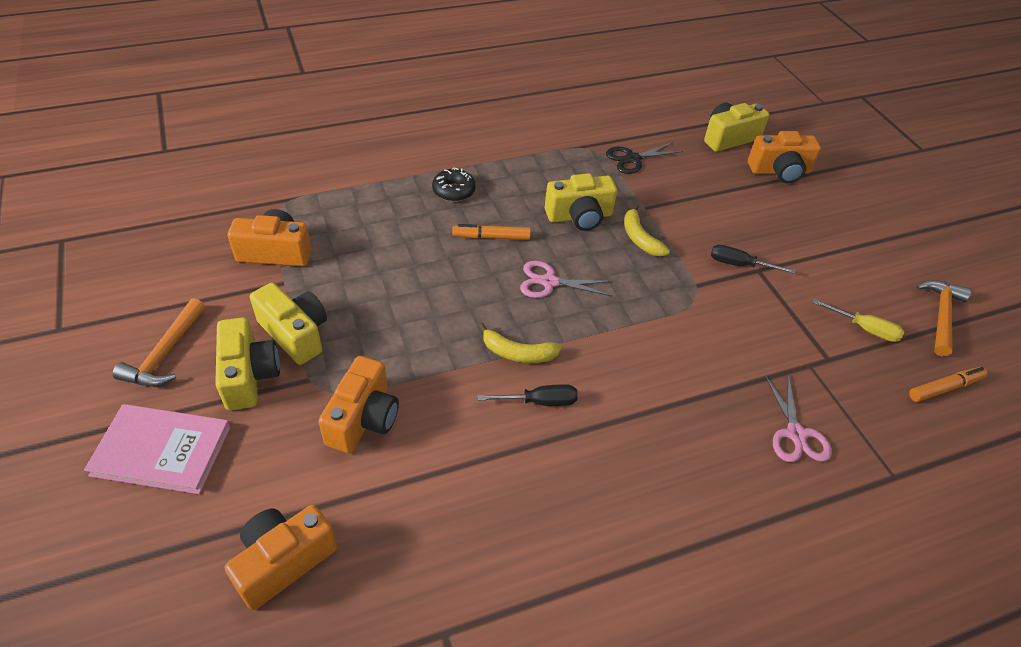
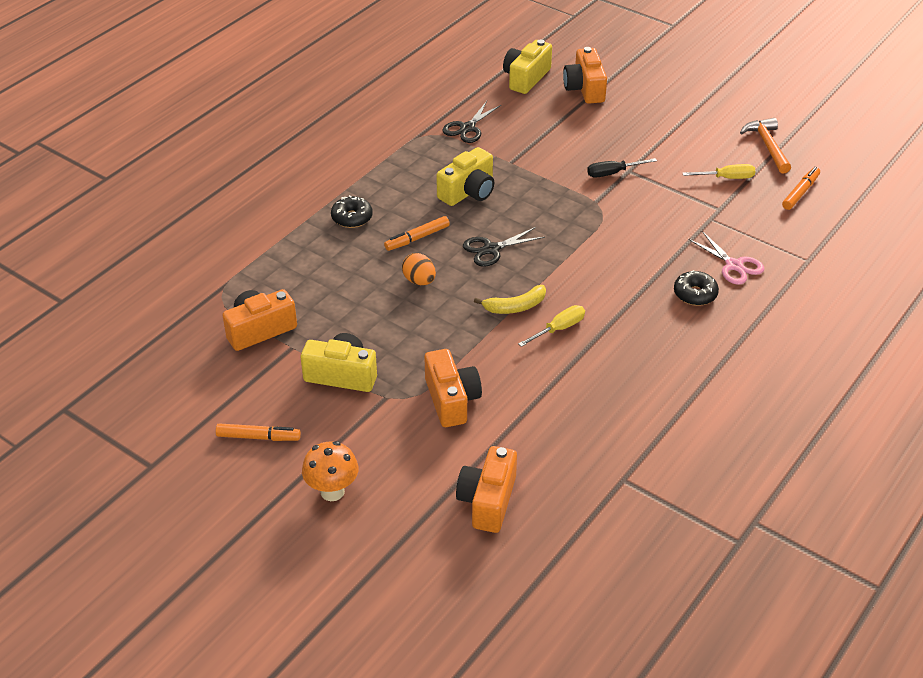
camera: 30 degrees left, 5 degrees down
(162, 451) = (332, 491): pink book -> orange mushroom
(165, 354) = (258, 437): orange hammer -> orange marker
(249, 375) = (339, 417): yellow camera -> none
(453, 278) = (419, 281): none -> orange egg
(539, 401) = (559, 329): black screwdriver -> yellow screwdriver
(549, 282) = (491, 249): pink scissors -> black scissors
(640, 238) = (527, 187): yellow banana -> none
(722, 444) = (695, 294): none -> black donut
(779, 171) = (585, 88): orange camera -> orange camera turned 120 degrees clockwise

